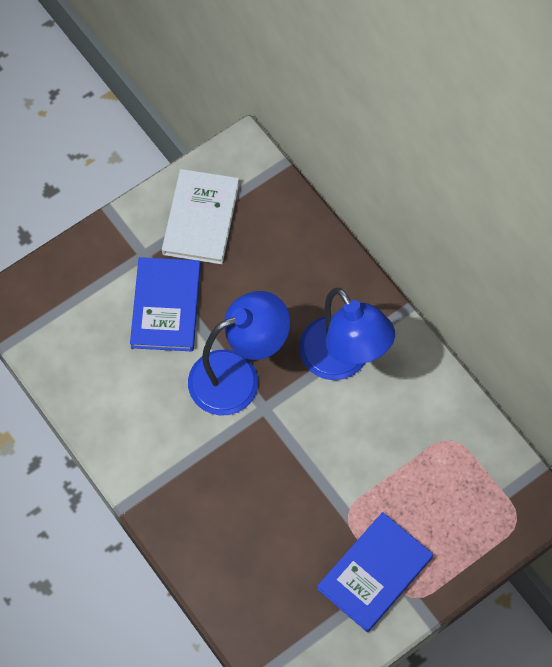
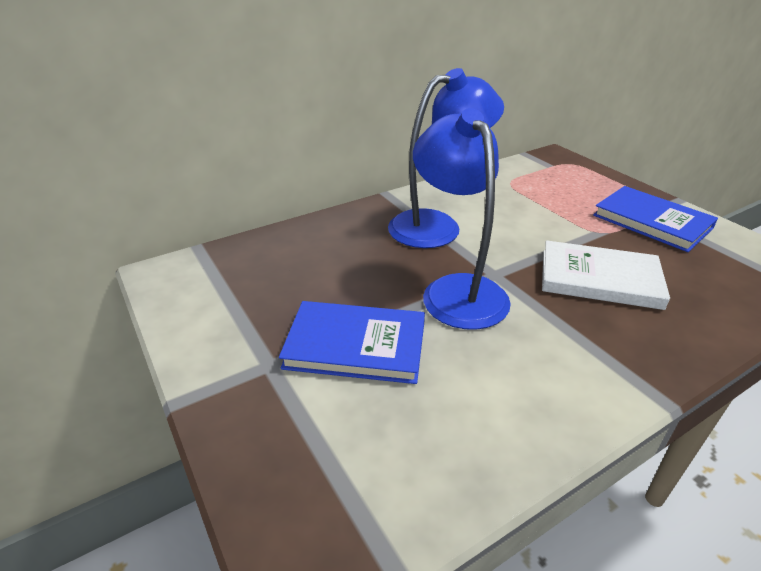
camera: 85 degrees left, 30 degrees down
(201, 219) = (238, 309): white book -> white book (599, 279)

